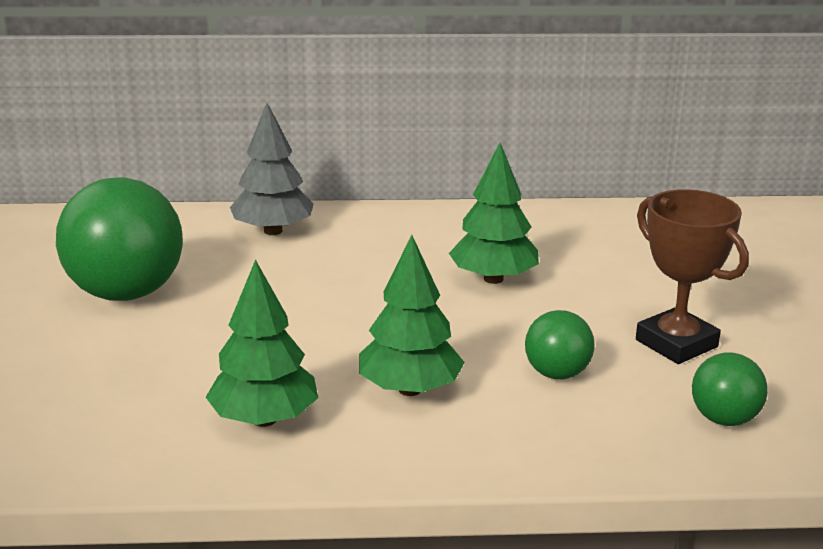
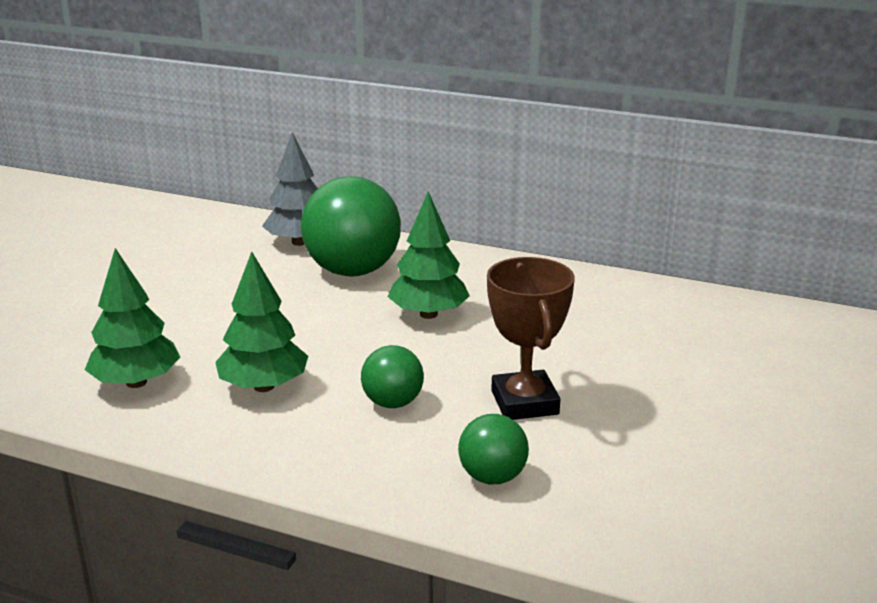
camera: 25 degrees right, 0 degrees up
(126, 293) = (146, 268): green ball -> green ball (353, 271)

